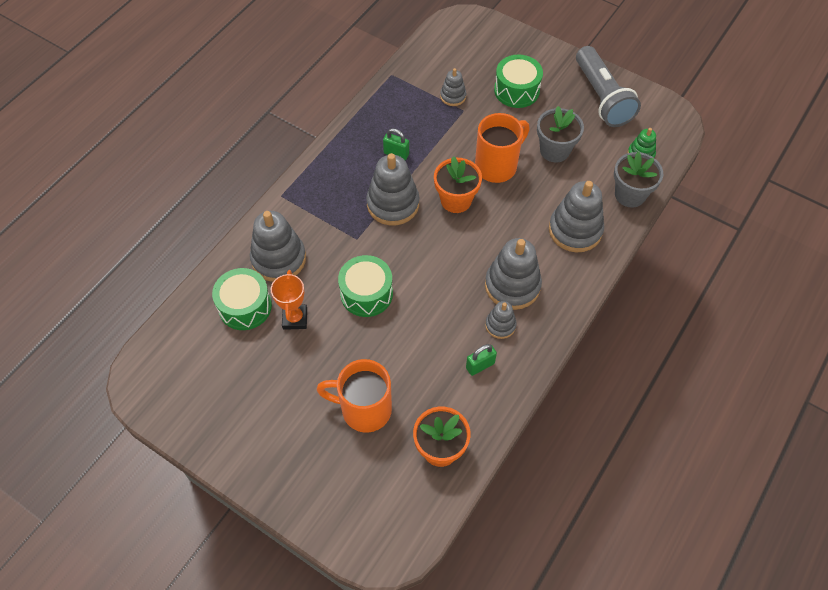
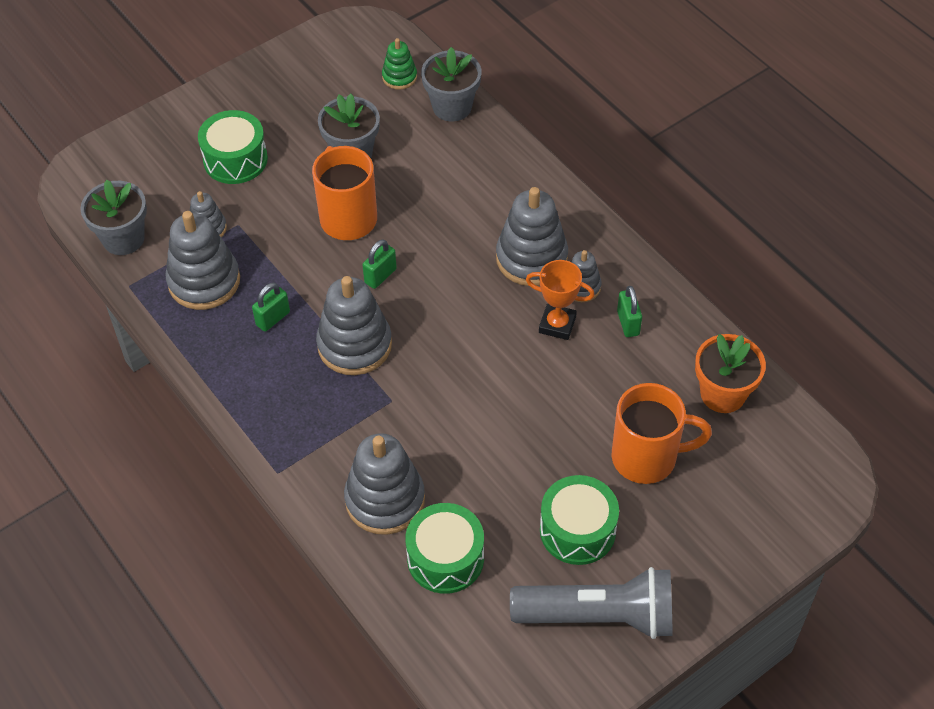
camera: 70 degrees left, 5 degrees down
(295, 318) = (488, 502): orange trophy -> orange trophy (557, 324)
(364, 409) = (647, 457): orange mug -> orange mug turned 120 degrees counterclockwise
(366, 293) = (482, 411): green drum -> green drum (577, 530)
(426, 59) = (123, 238): none -> grey flower pot
(456, 200) = (380, 276): orange flower pot -> green padlock
(575, 230) = (479, 174): grey stacking toy -> grey stacking toy (204, 281)
(602, 97) = (294, 81): grey flashlight -> grey flashlight (599, 616)

